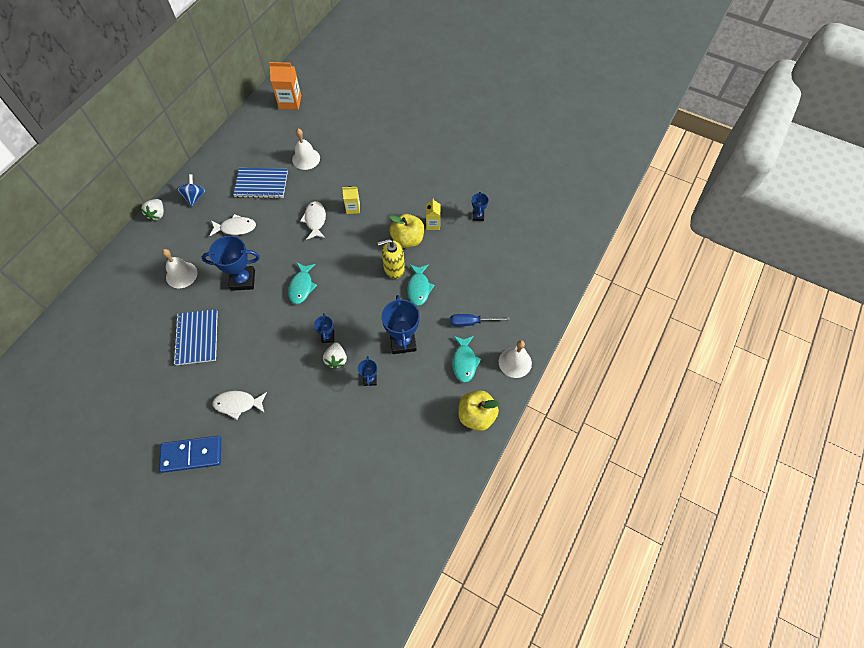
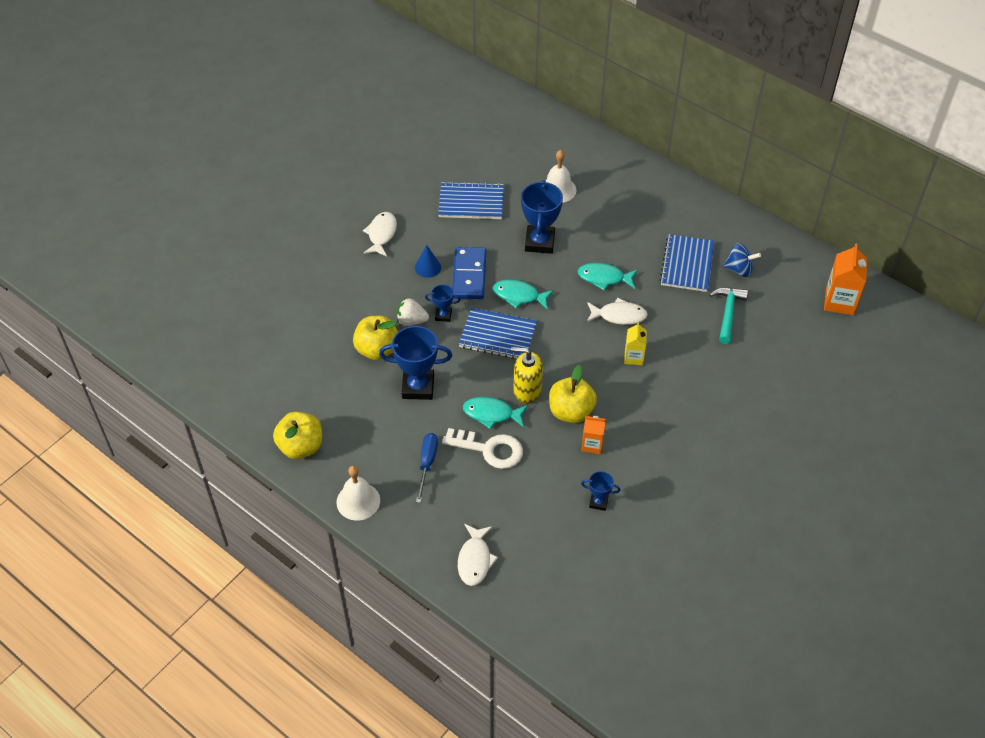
camera: 100 degrees right, 10 degrees down
(157, 214) = (650, 168): white strawberry -> none
(192, 455) = (337, 198): blue domino -> blue domino (469, 275)
(194, 197) = (673, 200): blue spinning top -> blue spinning top (739, 269)
(236, 228) = (618, 238): white fish -> white fish (475, 560)
(275, 358) = (427, 267): none -> blue cone
(306, 158) = (728, 313): white bell -> turquoise hammer
(344, 295) = (498, 335): none -> blue notebook
(370, 379) = (377, 349): blue trophy -> yellow apple
(394, 268) = (527, 391): yellow soap dispenser -> yellow soap dispenser turned 75 degrees counterclockwise
(433, 224) = (592, 444): yellow carton -> orange carton
(450, 284) = (489, 449): none -> white key
(464, 362) = (374, 446): turquoise fish -> turquoise fish (604, 278)

